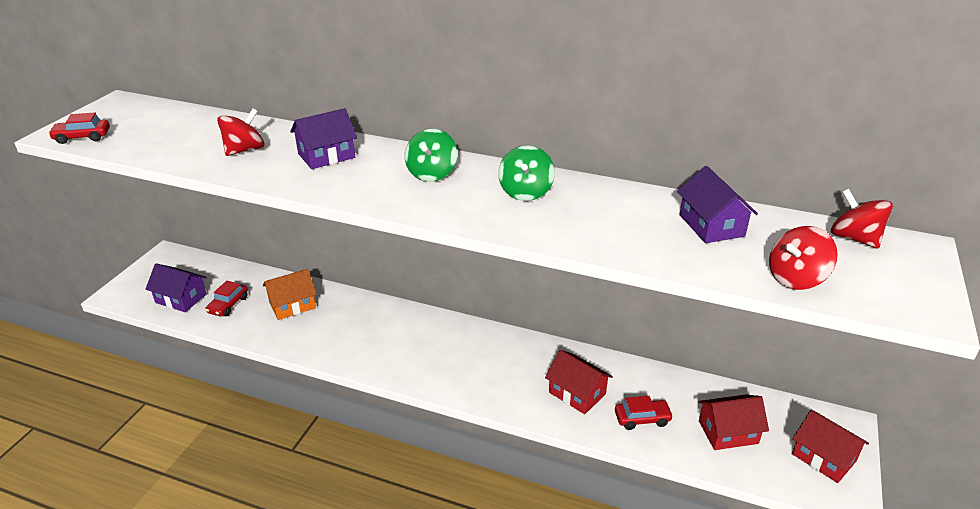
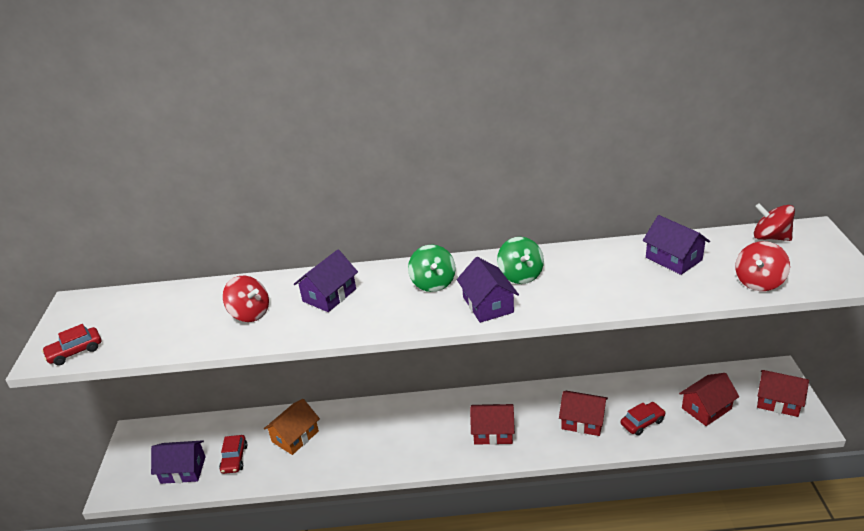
camera: 20 degrees left, 0 degrees up
(245, 150) = (250, 313): red spinning top -> red spinning top turned 105 degrees clockwise
(466, 208) = (488, 304): none -> purple house
(476, 369) = (493, 432): none -> red house

